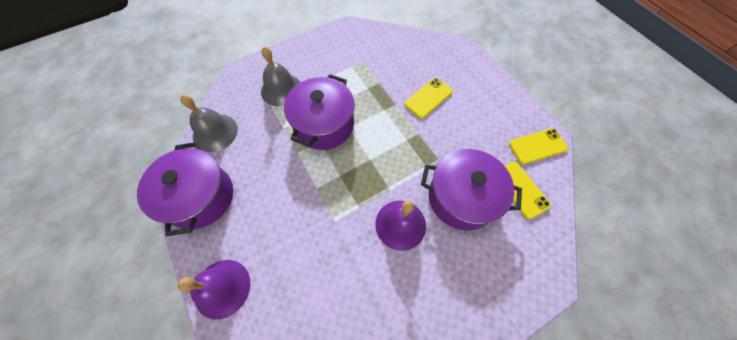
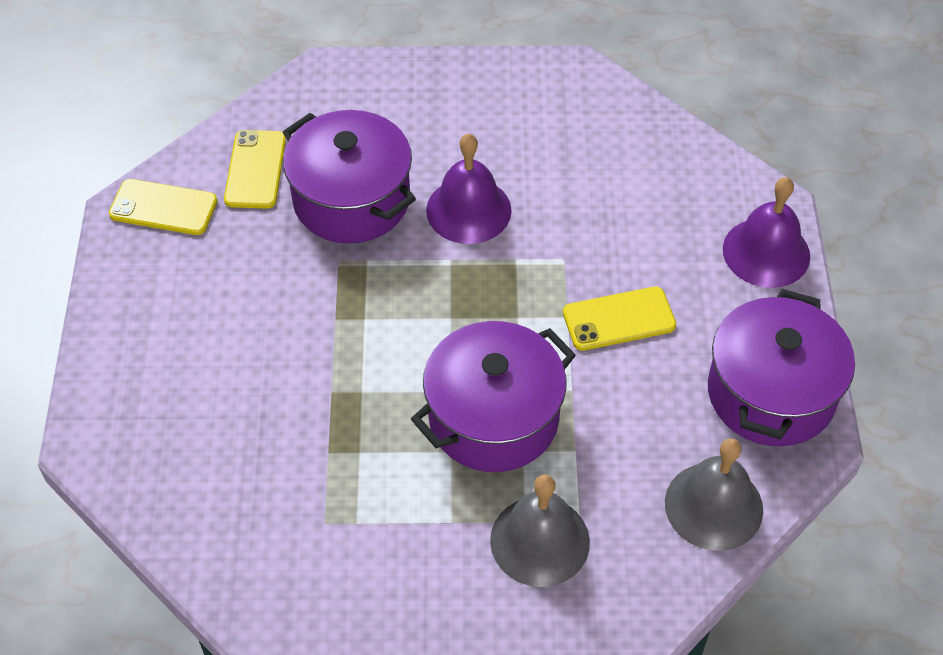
camera: 150 degrees left, 10 degrees down
(428, 98) = (261, 372): yellow phone -> yellow phone (619, 319)

